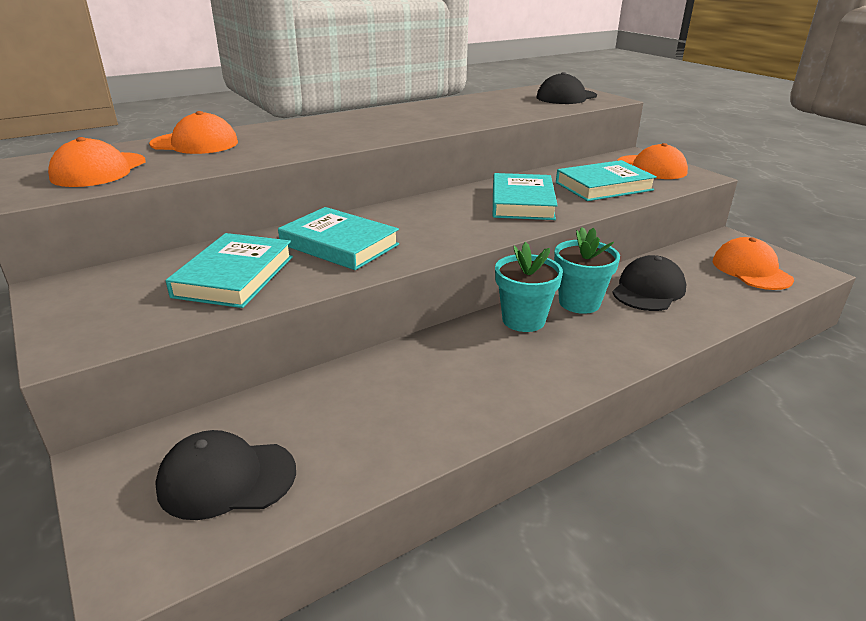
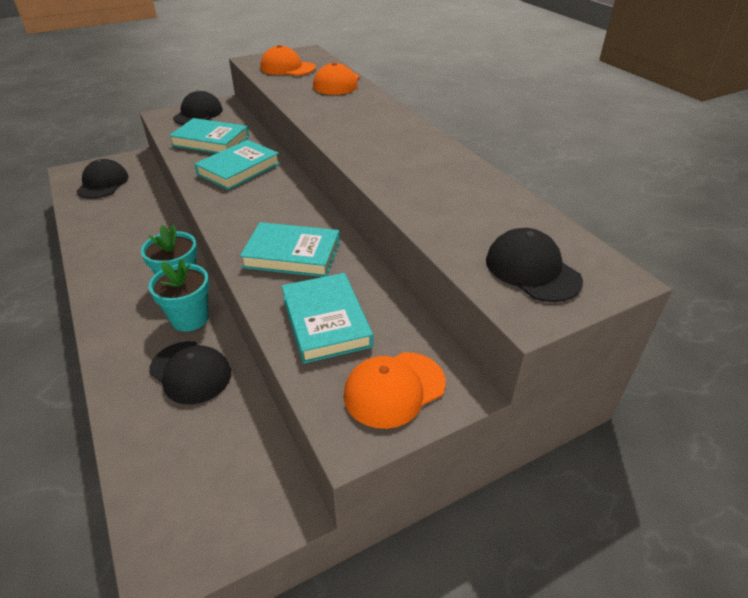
camera: 95 degrees right, 10 degrees up
(95, 306) = (198, 114): none -> black cap
(751, 270) = (193, 490): orange cap -> none

